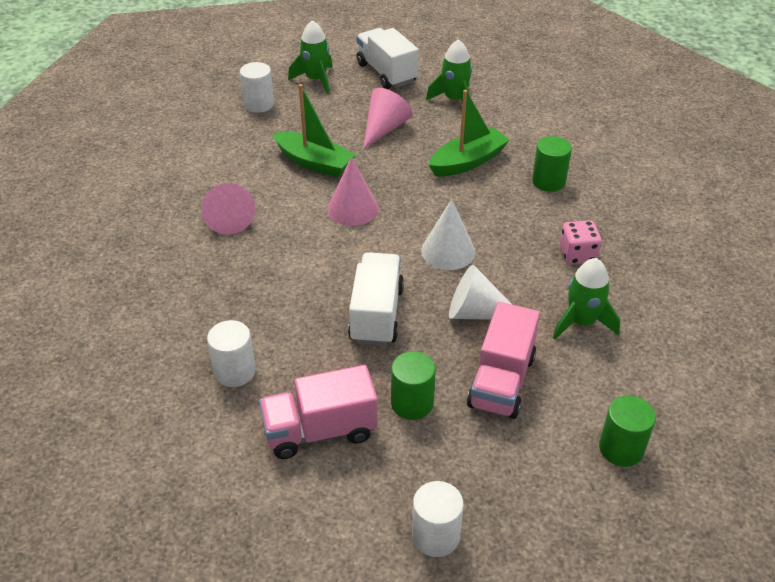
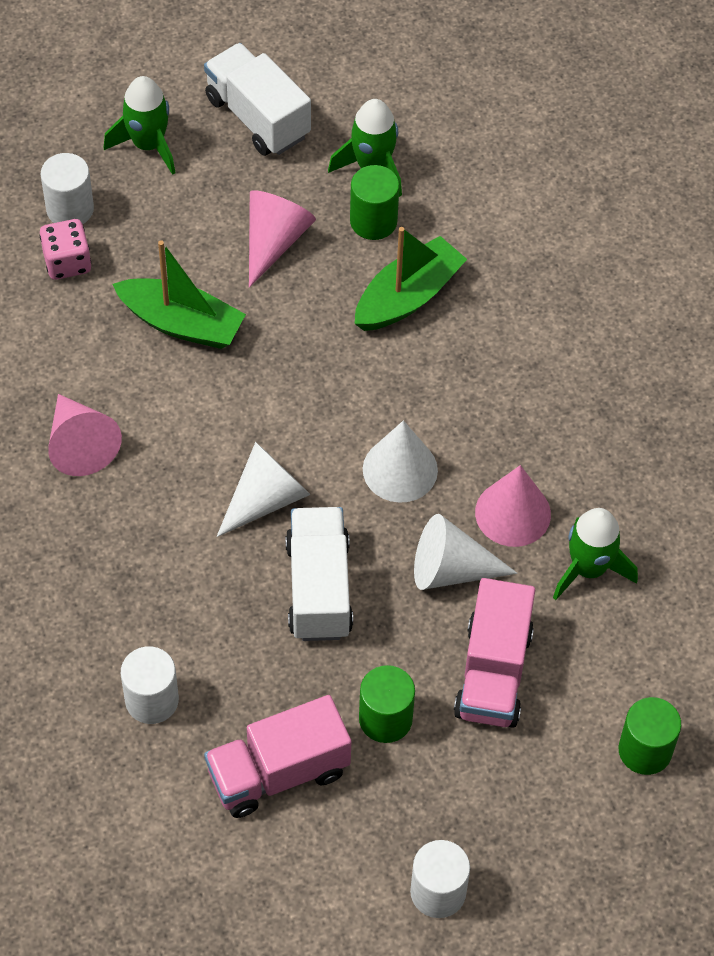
camera: 10 degrees left, 15 degrees up
(349, 259) = (266, 498): none -> white cone
(353, 209) = (254, 407): pink cone -> pink cone (513, 513)
(548, 181) = (528, 323): green cylinder -> green cylinder (373, 221)
(577, 255) = (577, 455): pink dice -> pink dice (67, 262)

